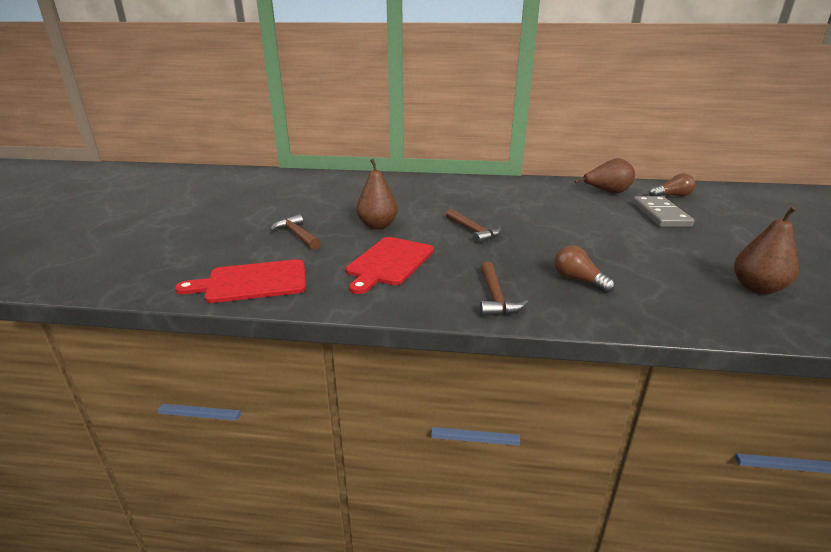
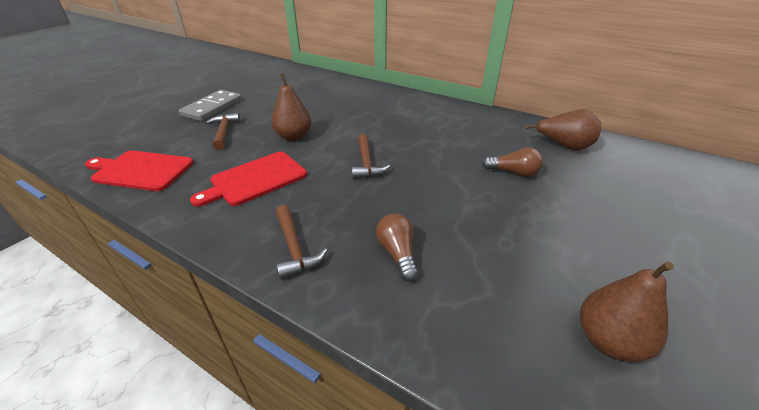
camera: 25 degrees right, 10 degrees up
(495, 297) = (294, 248): brown hammer -> brown hammer turned 45 degrees counterclockwise
(660, 215) = (597, 191): grey domino -> grey domino (212, 108)
(672, 196) = (644, 168): brown light bulb -> brown light bulb (513, 172)

